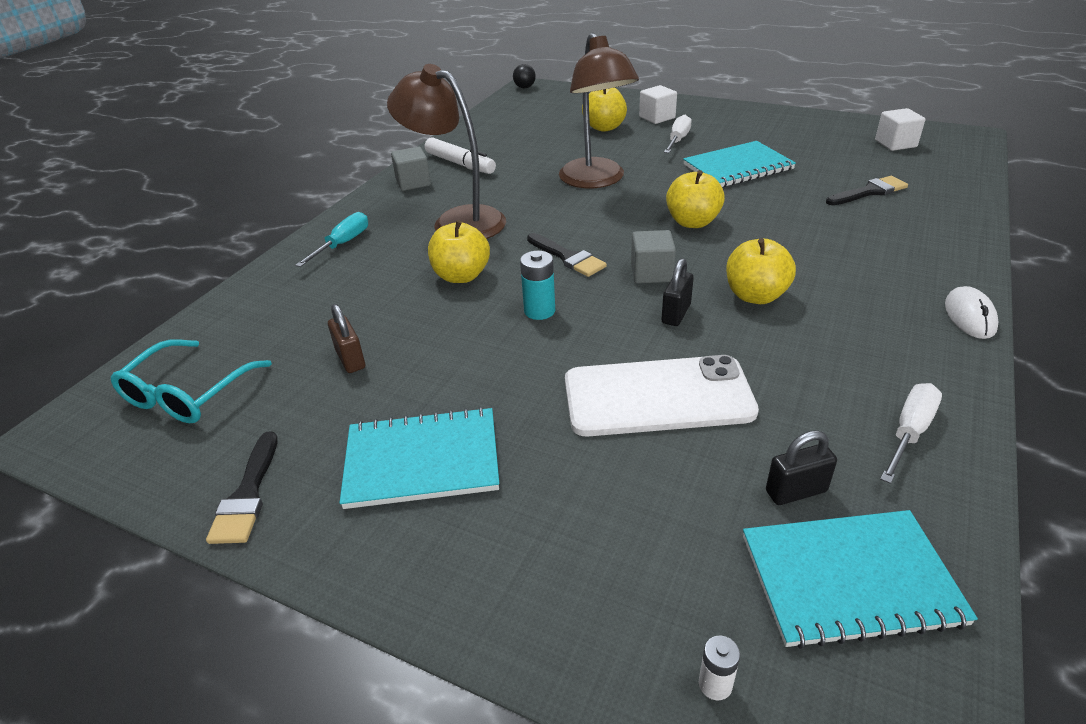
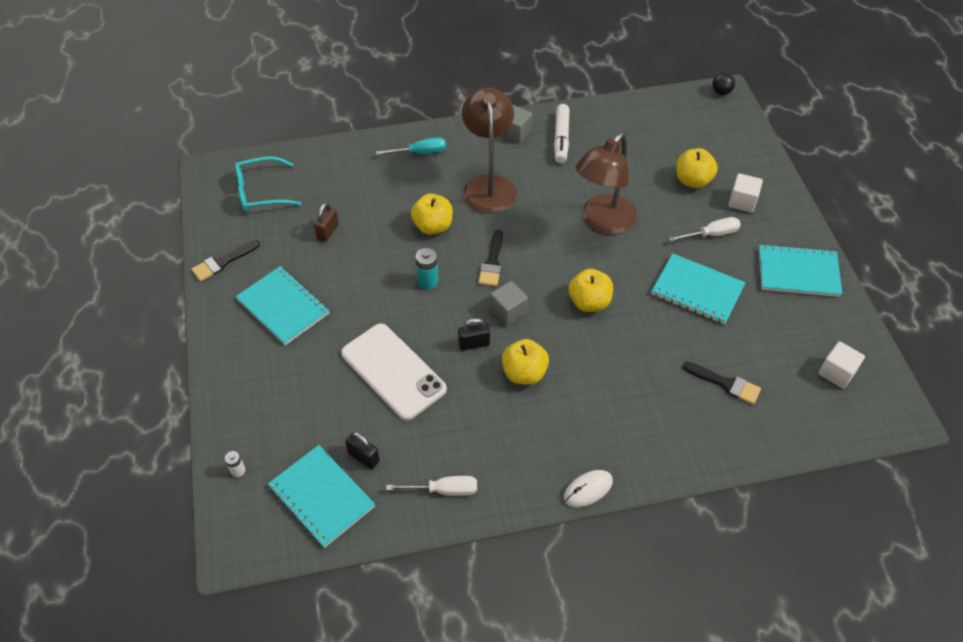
camera: 50 degrees right, 15 degrees up
(764, 123) = (798, 272): none -> turquoise notebook

